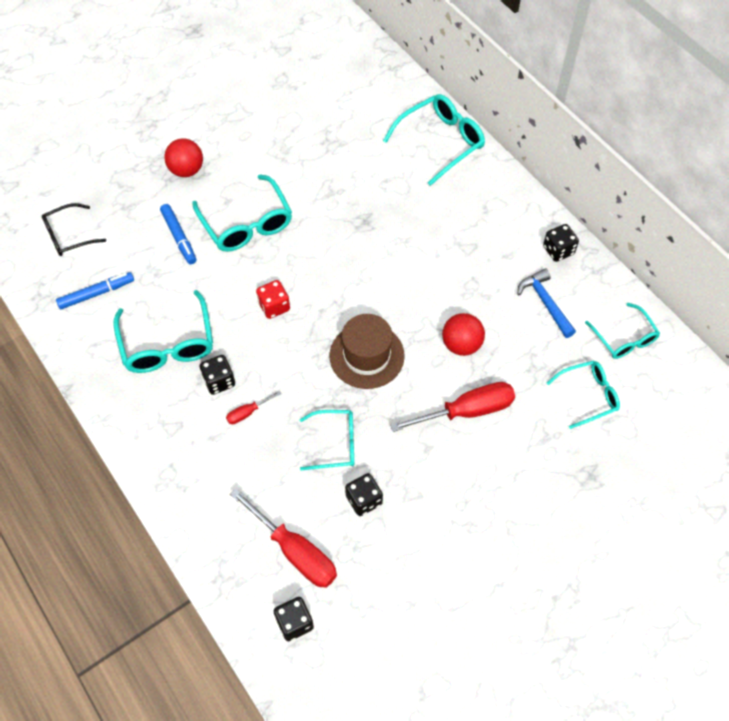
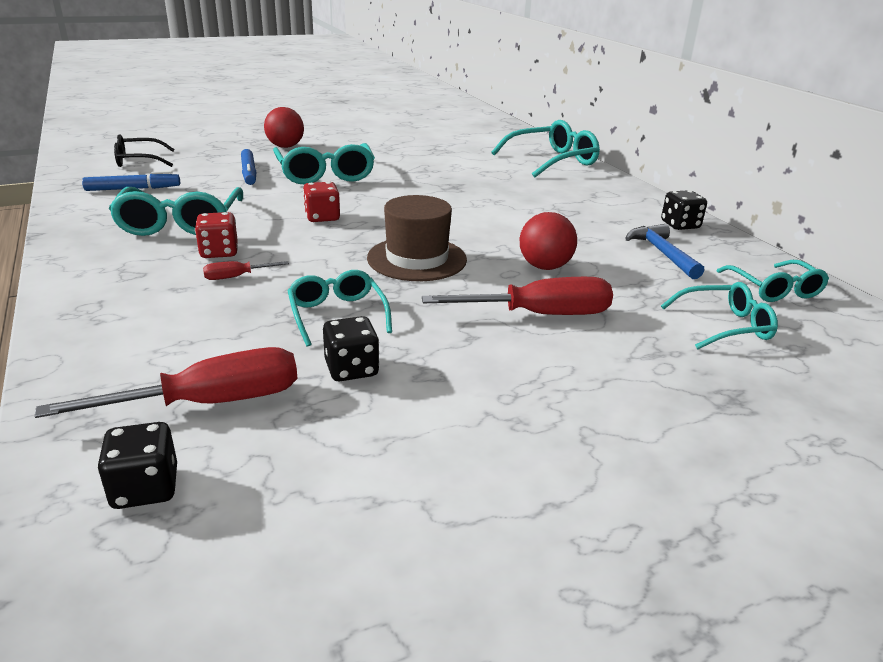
camera: 10 degrees right, 30 degrees down
(219, 381) = (219, 252): black dice -> red dice
(294, 551) = (209, 403): red screwdriver -> red screwdriver turned 75 degrees counterclockwise
(335, 443) = (337, 315): turquoise glasses -> turquoise glasses turned 120 degrees counterclockwise

